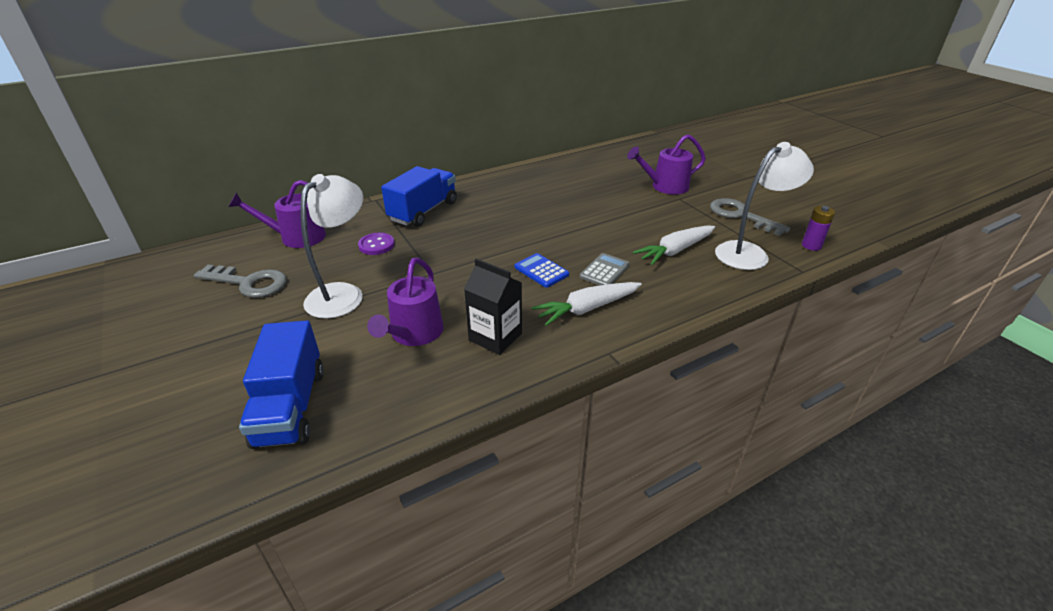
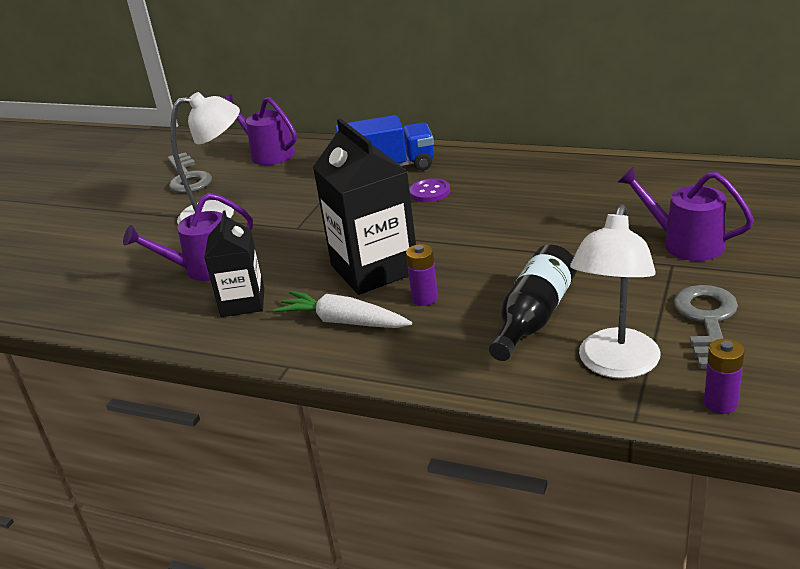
camera: 55 degrees right, 5 degrees down
(290, 407) = (75, 276): blue truck -> none
(376, 245) = (303, 184): purple button -> purple button (429, 192)
(541, 271) = (374, 269): blue calculator -> black carton
(604, 271) = (425, 298): grey calculator -> purple battery
(675, 251) = (534, 317): white carrot -> black bottle
(749, 253) = (615, 365): white lamp -> white lamp turned 90 degrees clockwise

